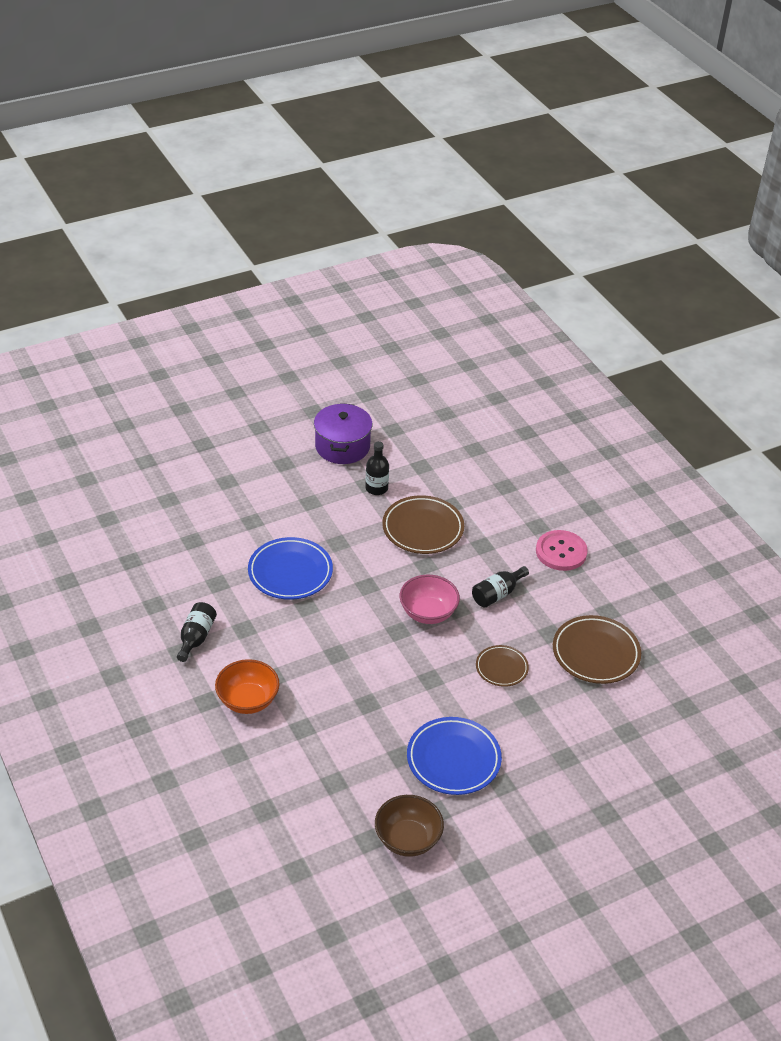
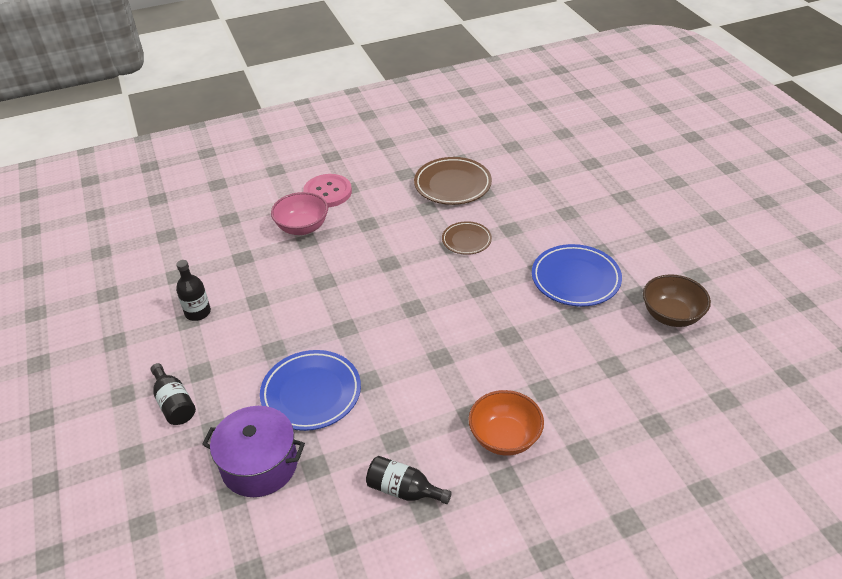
camera: 80 degrees left, 0 degrees up
(342, 446) = (116, 338): purple pot -> purple pot (259, 465)
(423, 528) = (271, 280): brown plate -> none
(428, 613) = (391, 284): pink bowl -> pink bowl (302, 227)
(497, 594) = (373, 236): black bottle -> black bottle (174, 403)

